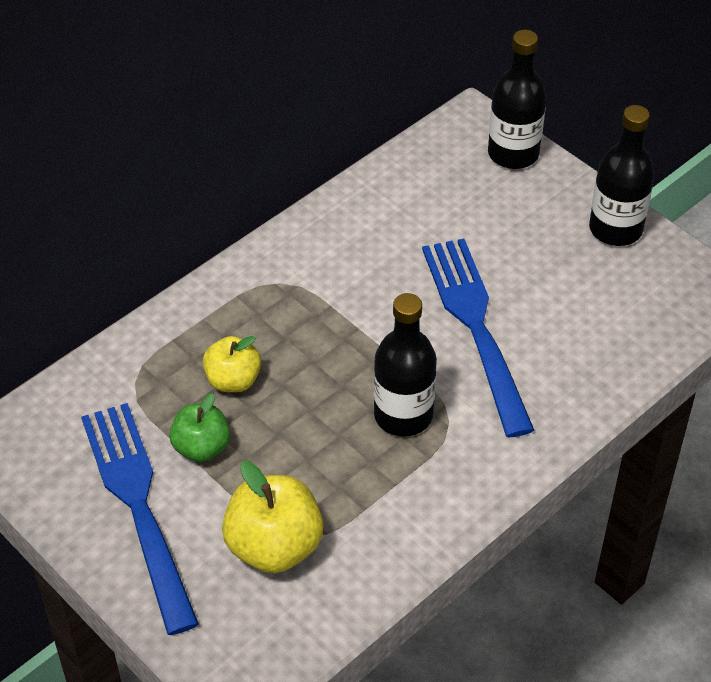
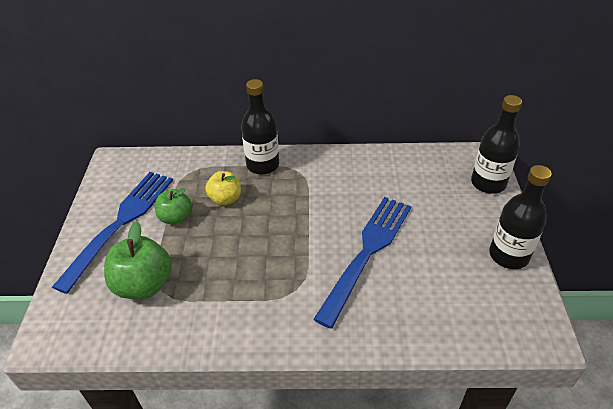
camera: 45 degrees right, 5 degrees down
(274, 546) = (144, 285): yellow apple -> green apple
(403, 415) = (277, 269): black bottle -> black bottle (263, 165)

